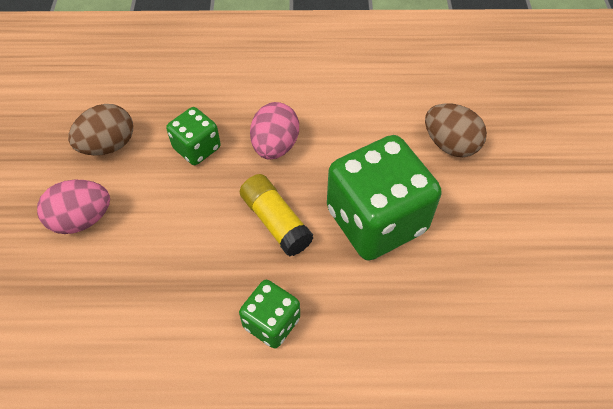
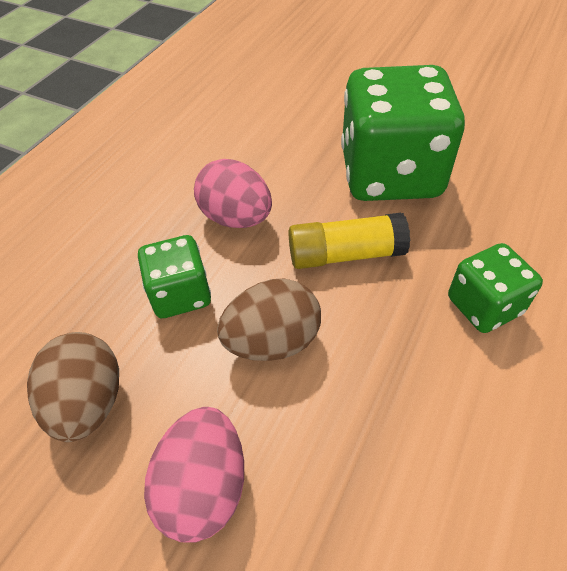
camera: 60 degrees left, 5 degrees down
(450, 144) = (331, 95): brown egg -> brown egg (272, 341)

